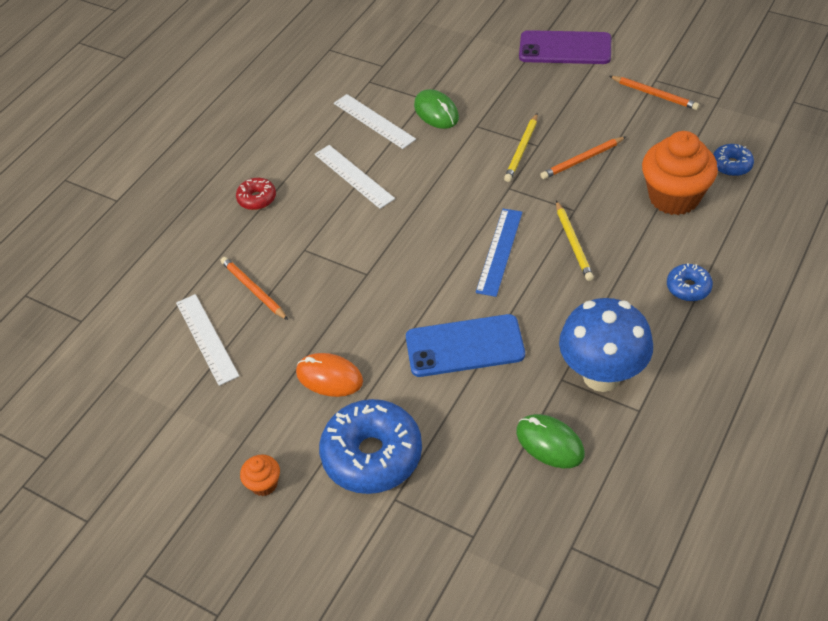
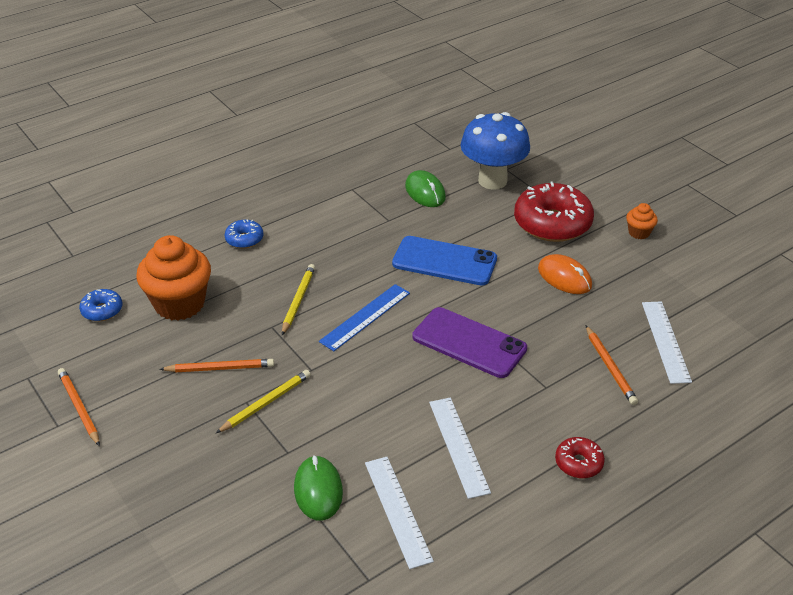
camera: 160 degrees left, 10 degrees down
(372, 455) = (552, 223): blue donut -> red donut
(565, 48) = (99, 515): purple phone -> purple phone (469, 343)
(601, 376) = (359, 212): blue mushroom -> blue mushroom (492, 181)

